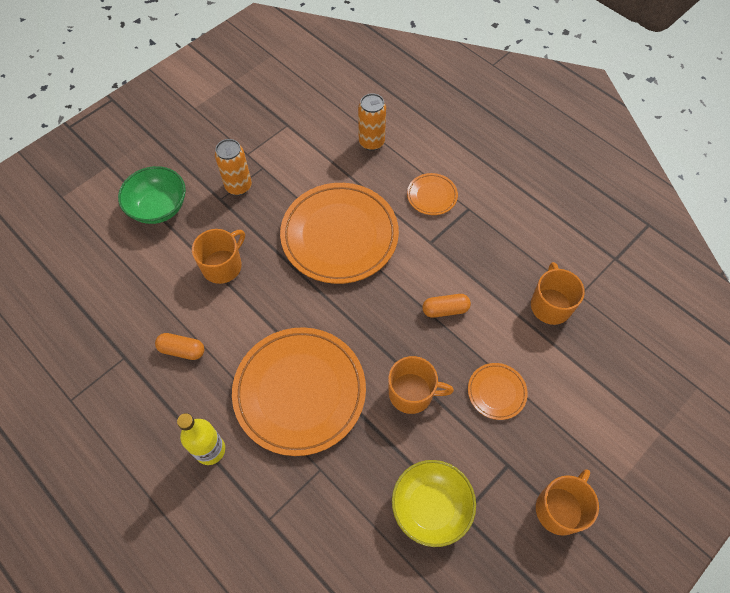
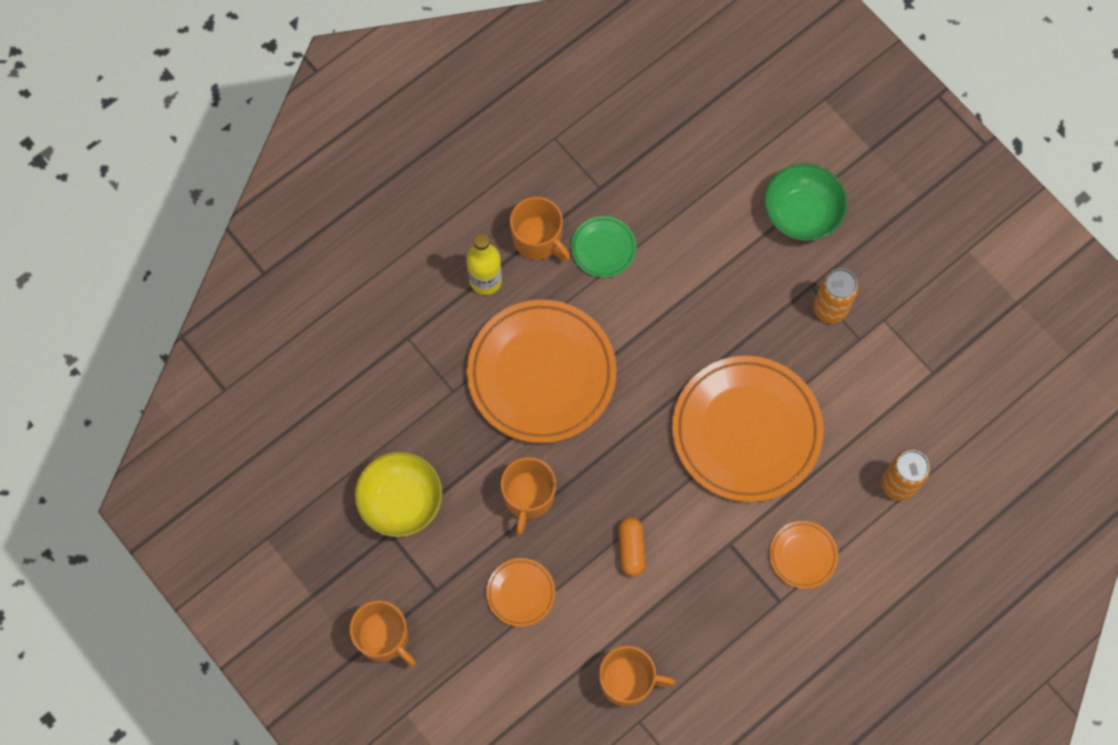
camera: 95 degrees right, 10 degrees up
(182, 350) = (603, 248): orange capsule -> green plate
(223, 266) = (711, 290): orange mug -> orange mug (538, 239)

